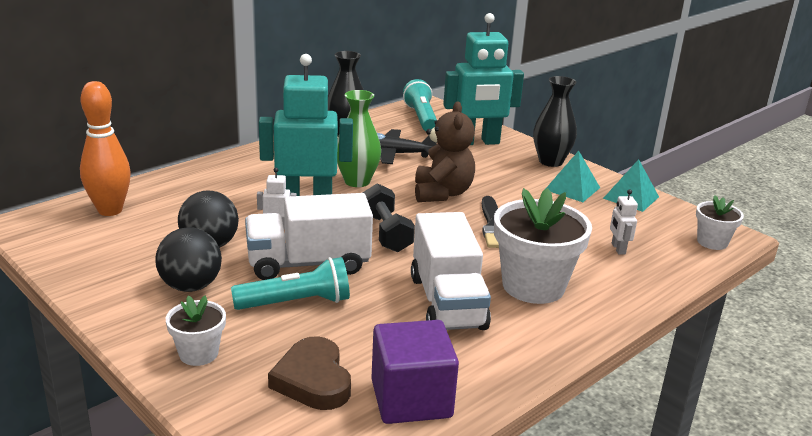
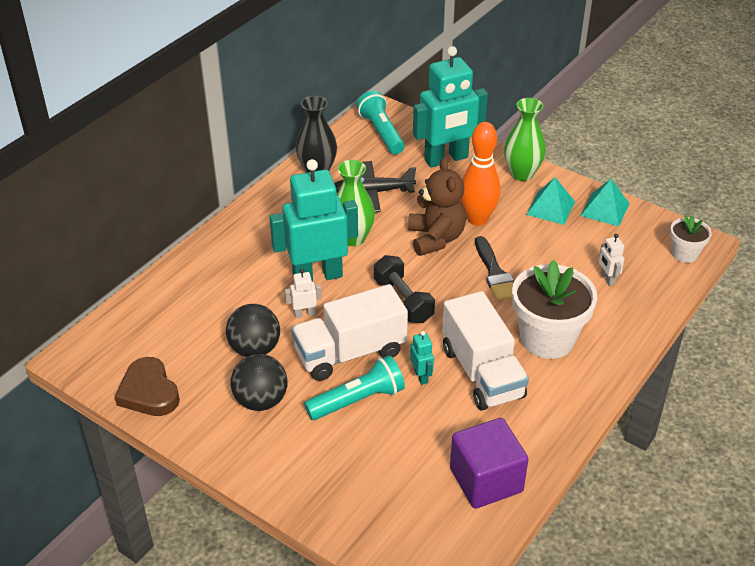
camera: 10 degrees left, 15 degrees up
(110, 210) = (143, 324): orange bowling pin -> orange bowling pin (477, 219)
(198, 353) = (302, 472): white flower pot -> none
(313, 380) = (404, 478): brown heart -> brown heart (149, 392)
(377, 294) = (421, 376): none -> turquoise robot
(550, 161) = (522, 173): black vase -> green vase

